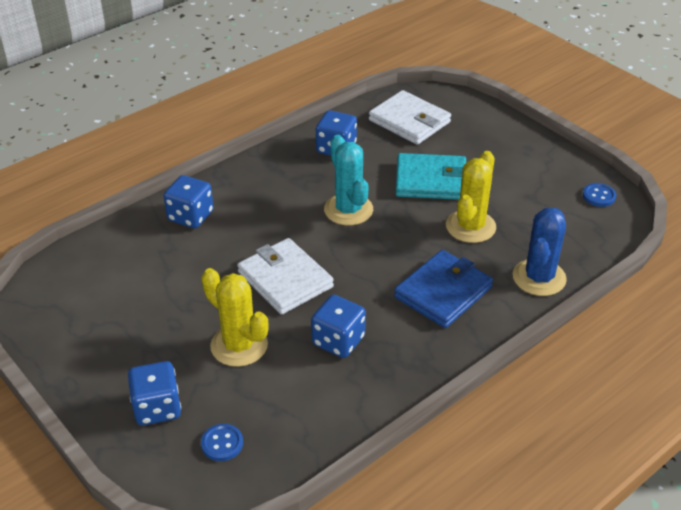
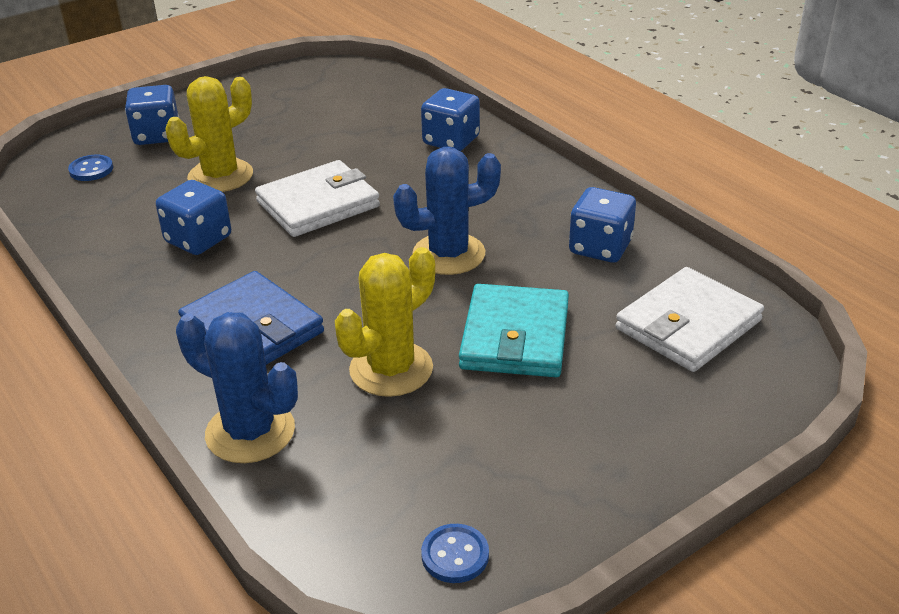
camera: 95 degrees right, 5 degrees down
(348, 210) = (449, 254): turquoise cactus -> blue cactus
(470, 226) = (391, 369): yellow cactus -> yellow cactus turned 75 degrees counterclockwise

